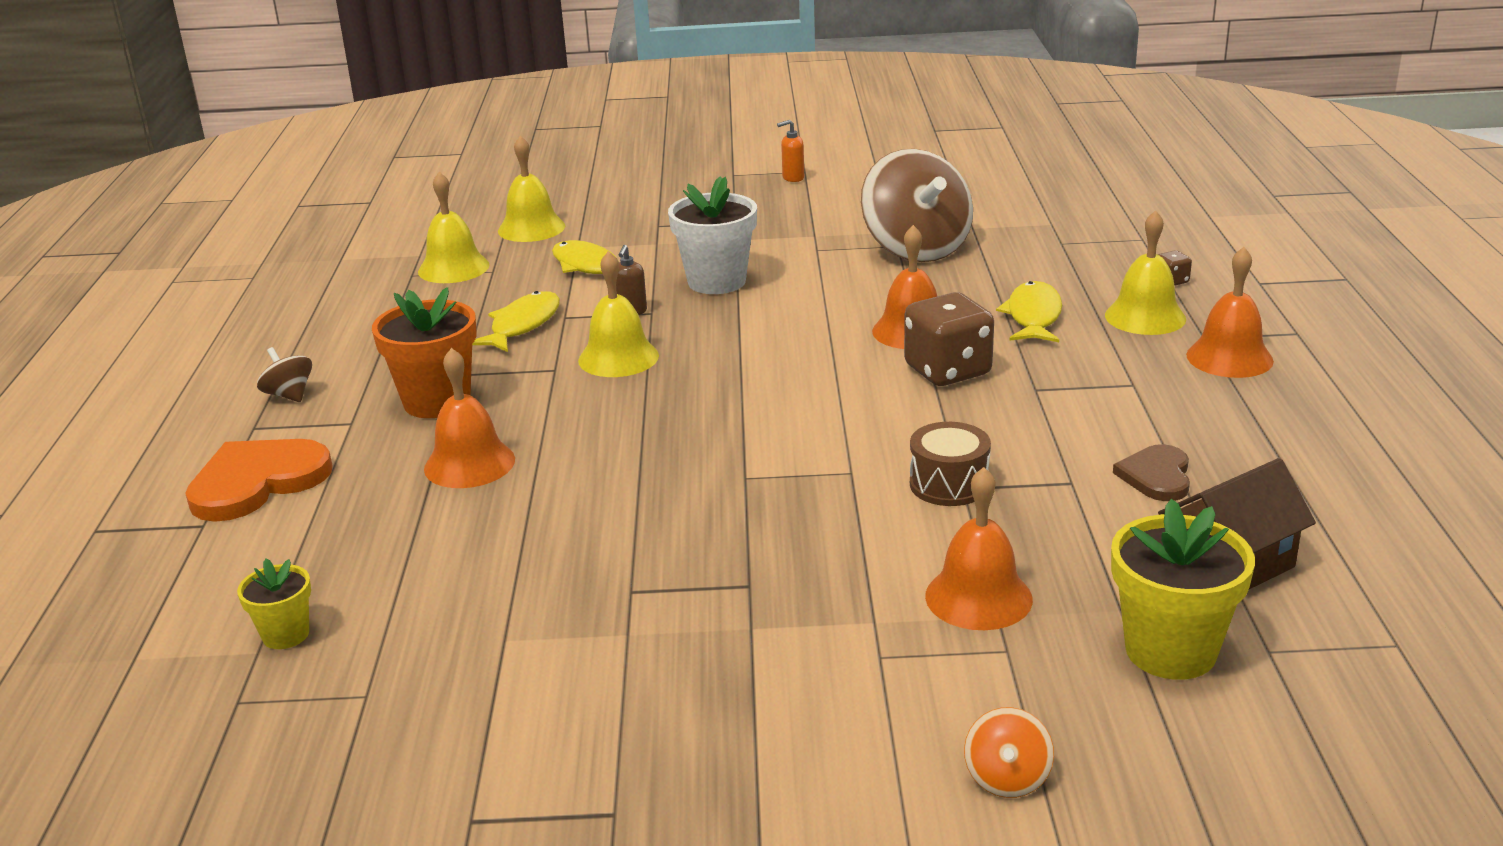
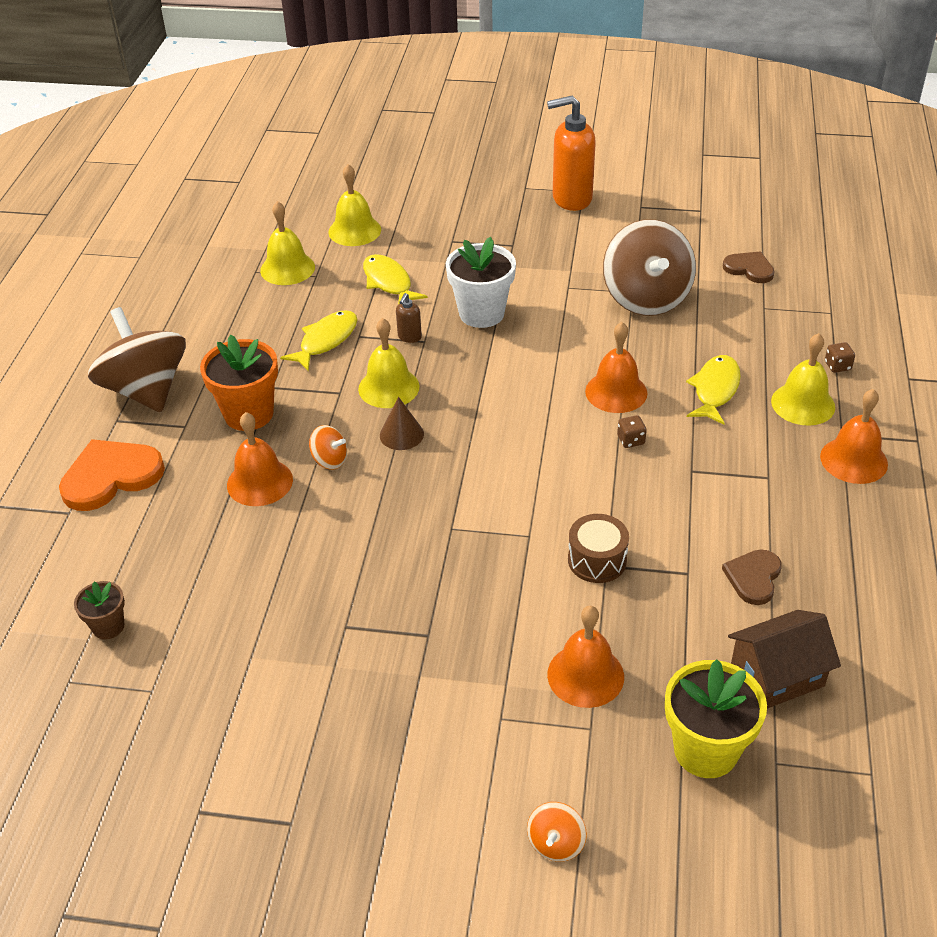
camera: 10 degrees right, 15 degrees up
(286, 635) = (108, 626): yellow flower pot -> brown flower pot
(289, 395) = (146, 390): brown spinning top -> brown spinning top, size x2.34
(560, 432) = (330, 460): none -> orange spinning top
(649, 398) = (401, 434): none -> brown cone
(793, 178) = (571, 199): orange soap dispenser -> orange soap dispenser, size x2.27
(947, 371) = (631, 440): brown dice -> brown dice, size x0.44
(1029, 213) = (749, 269): none -> brown heart

